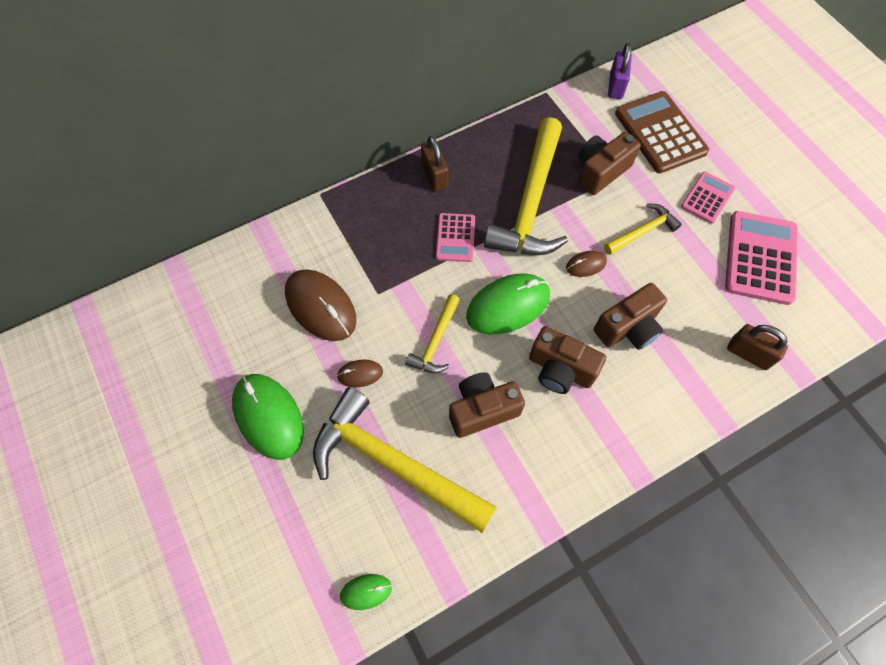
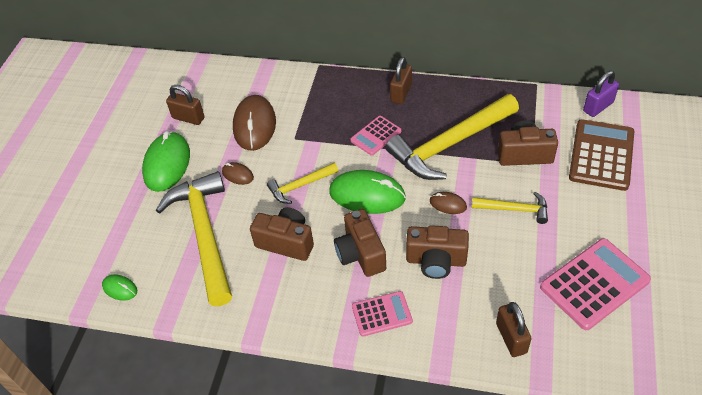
camera: 45 degrees right, 15 degrees down
(236, 347) = (188, 118): none -> brown padlock
(707, 198) = (593, 218): pink calculator -> pink calculator (382, 314)

